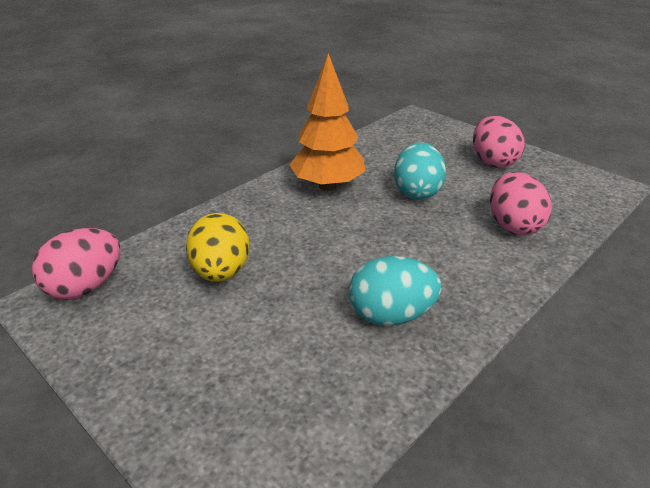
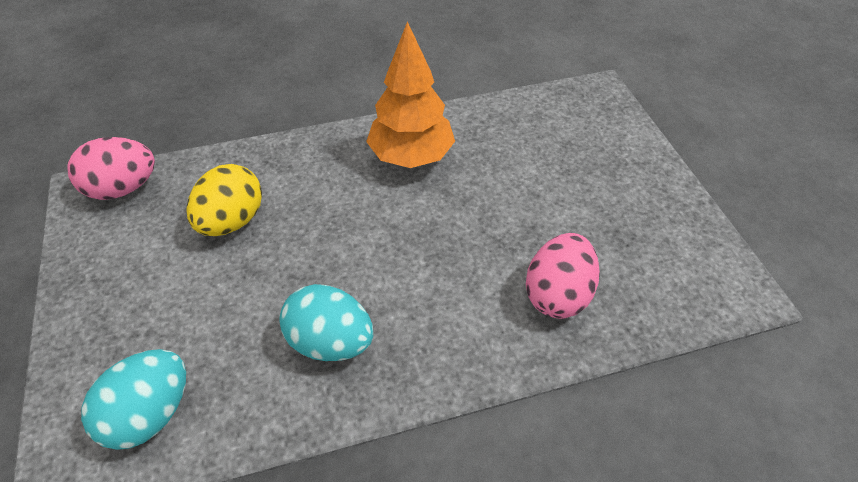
camera: 30 degrees right, 15 degrees up
(417, 192) = (495, 203): turquoise egg -> turquoise egg (150, 414)
(493, 162) = (625, 195): pink egg -> none

